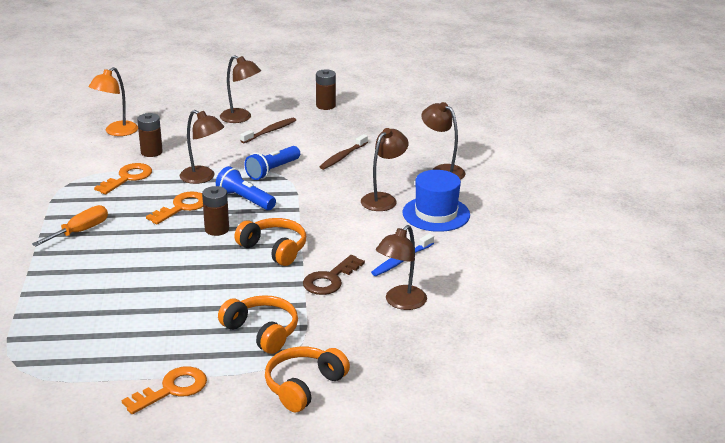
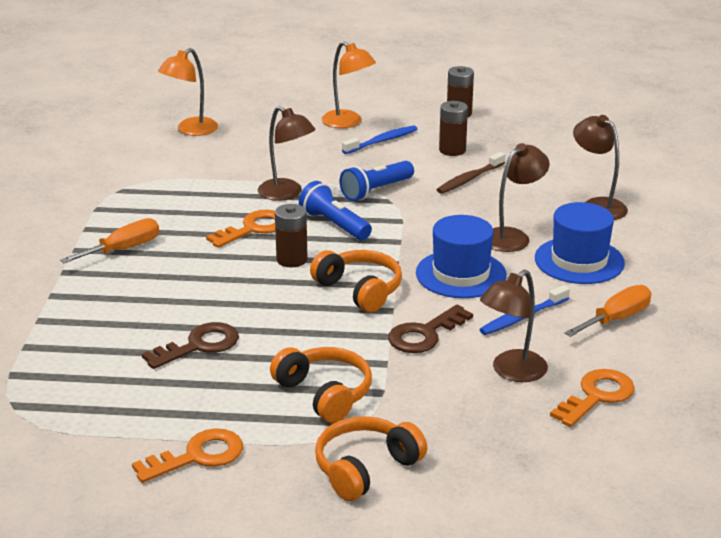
camera: 10 degrees right, 0 degrees up
(127, 178) = (193, 188): orange key -> orange key (597, 396)
(151, 152) = (229, 158): brown battery -> brown battery (452, 150)
(156, 303) = (199, 346): none -> brown key
(241, 118) = (348, 122): brown lamp -> orange lamp
(270, 131) = (382, 141): brown toothbrush -> blue toothbrush
(349, 231) = (461, 274): none -> blue hat
(471, 256) = (616, 319): none -> orange screwdriver

